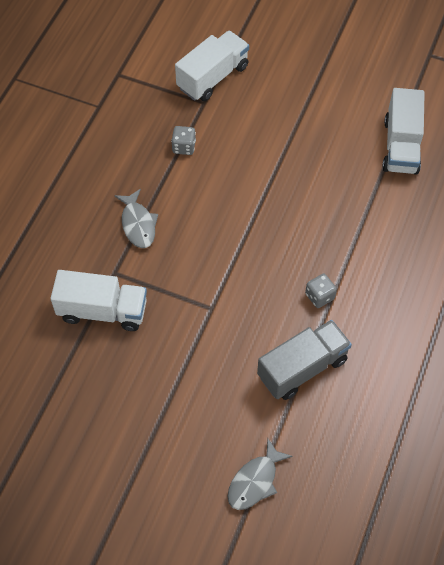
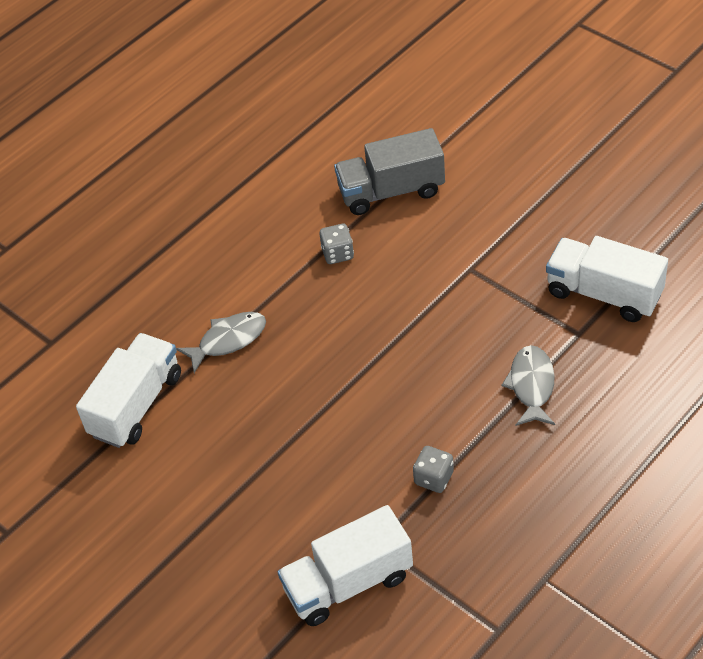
camera: 155 degrees left, 10 degrees down
(255, 481) = (483, 111): grey fish -> grey fish (228, 340)

